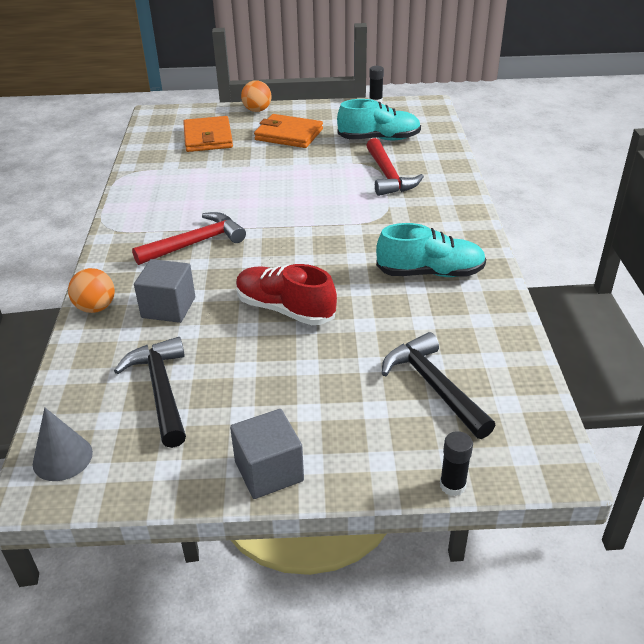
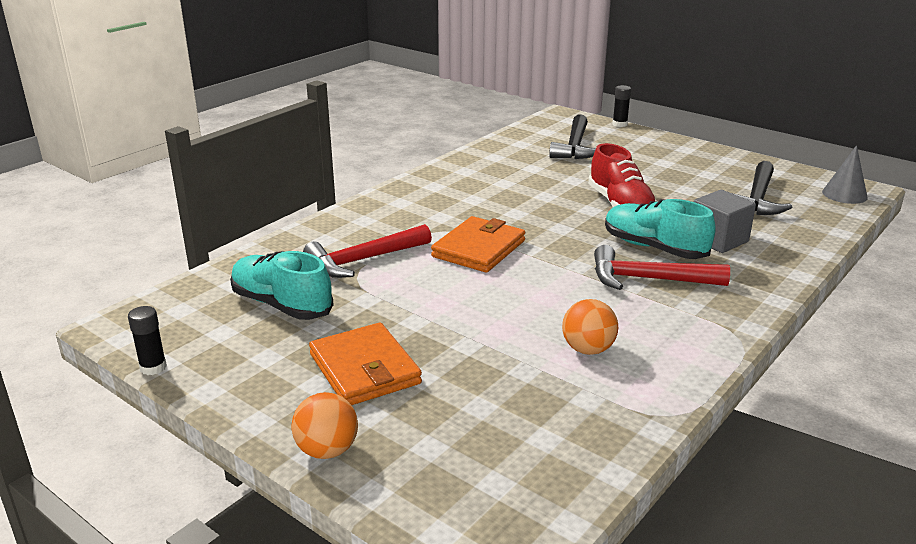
camera: 140 degrees left, 10 degrees down
(96, 308) = (789, 263): orange ball -> orange ball (588, 349)
(208, 137) = (479, 427): orange wallet -> orange wallet (478, 249)
(269, 471) = (712, 153): grey cube -> none
(388, 176) = (363, 260): red hammer -> red hammer turned 150 degrees counterclockwise
(430, 273) = (479, 185): turquoise shoe -> turquoise shoe (654, 248)

